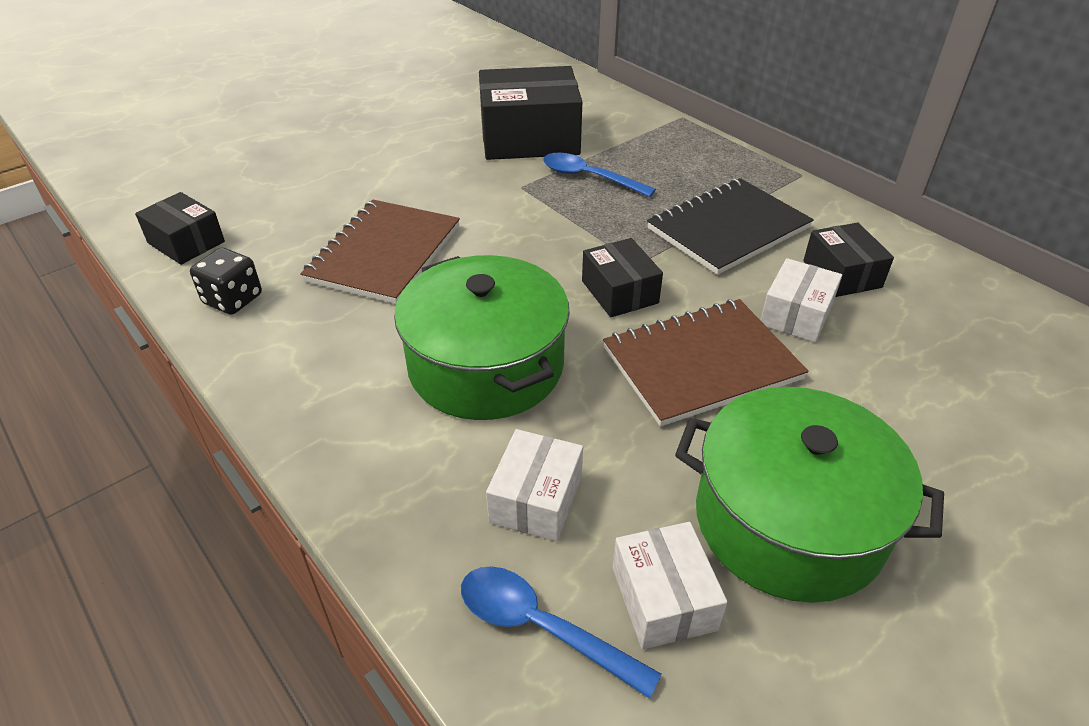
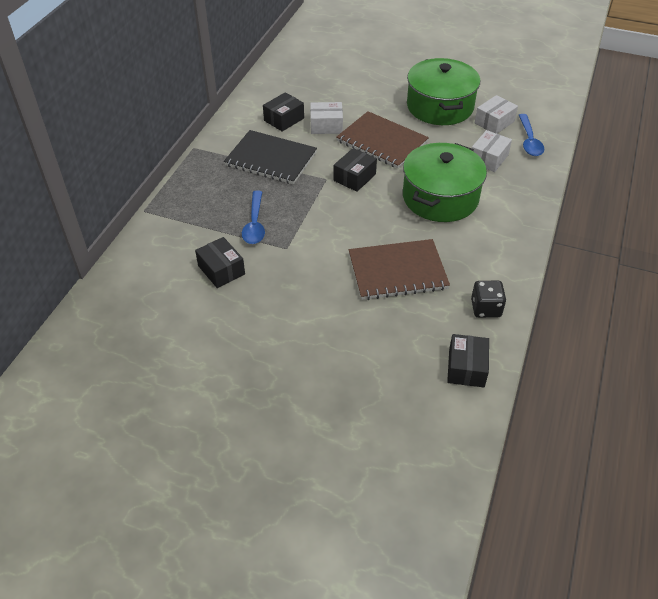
camera: 120 degrees left, 5 degrees up
(529, 138) = (221, 270): black box -> black box, size x0.53
(536, 499) = (488, 159): white box -> white box turned 45 degrees counterclockwise

